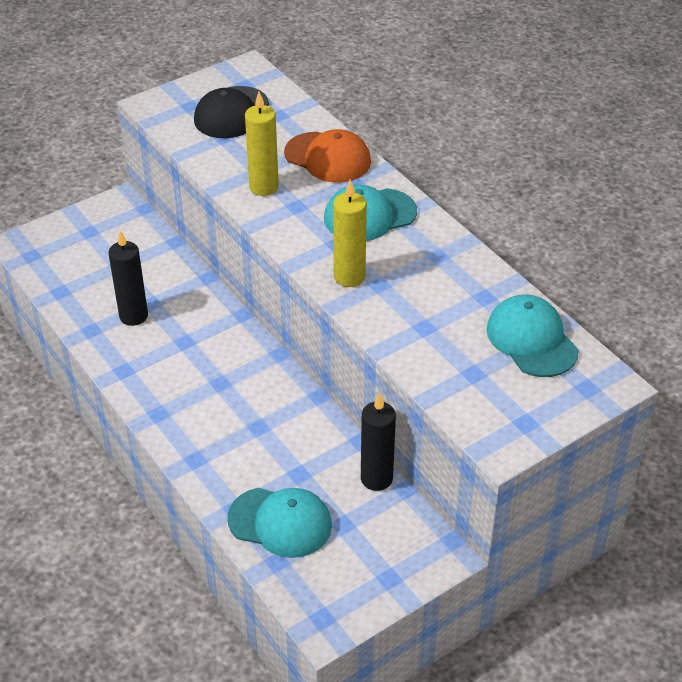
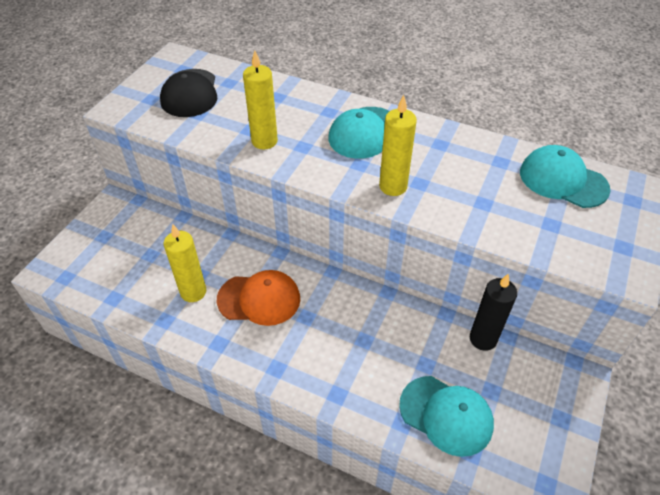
camera: 30 degrees left, 5 degrees up
(133, 316) = (193, 292): black candle -> yellow candle
(280, 522) = (446, 415): turquoise cap -> turquoise cap turned 45 degrees clockwise
(328, 158) = (294, 101): orange cap -> orange cap (259, 299)

